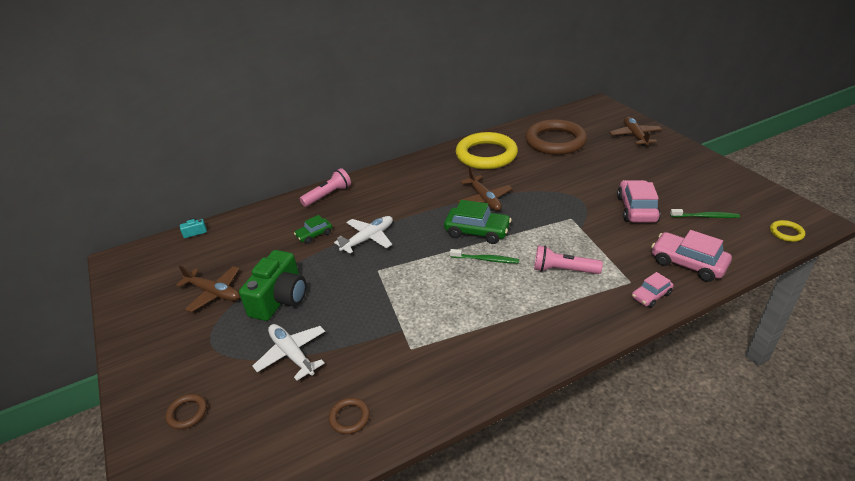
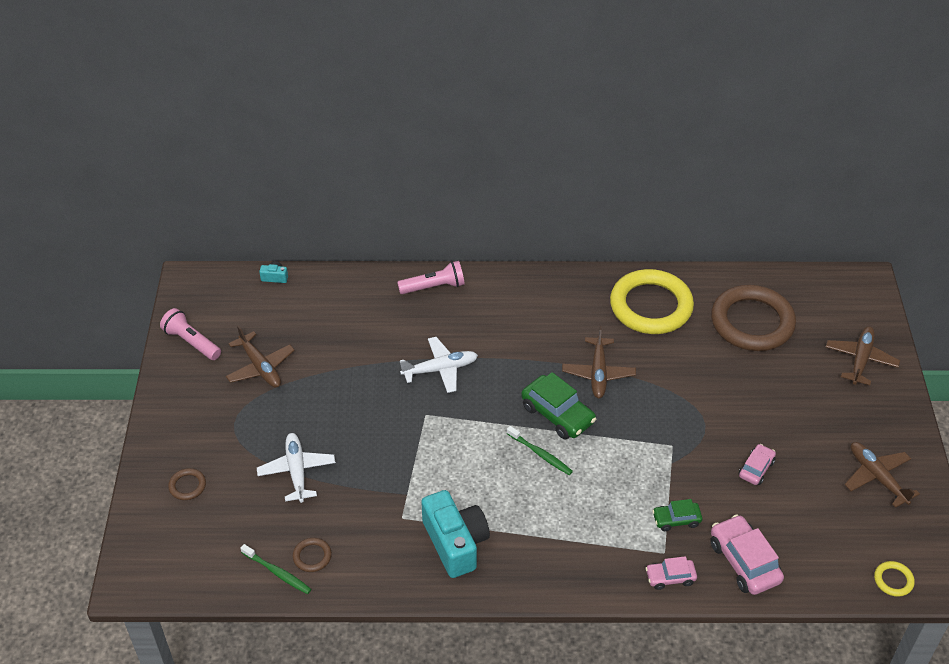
camera: 25 degrees right, 10 degrees up
(280, 299) = (316, 404): green camera -> none
(314, 235) = (389, 338): green car -> green car (676, 520)
(470, 347) = (455, 543): none -> turquoise camera
(563, 270) = (608, 505): pink flashlight -> pink flashlight (191, 342)
(636, 209) = (756, 469): pink car -> pink car, size x0.58
(705, 216) = (824, 516): green toothbrush -> green toothbrush (277, 573)
(710, 185) = (877, 477): none -> brown plane

